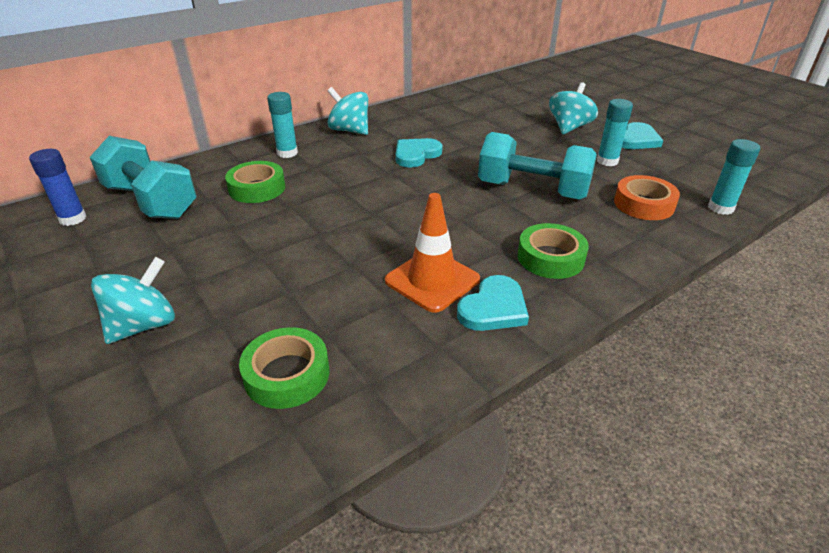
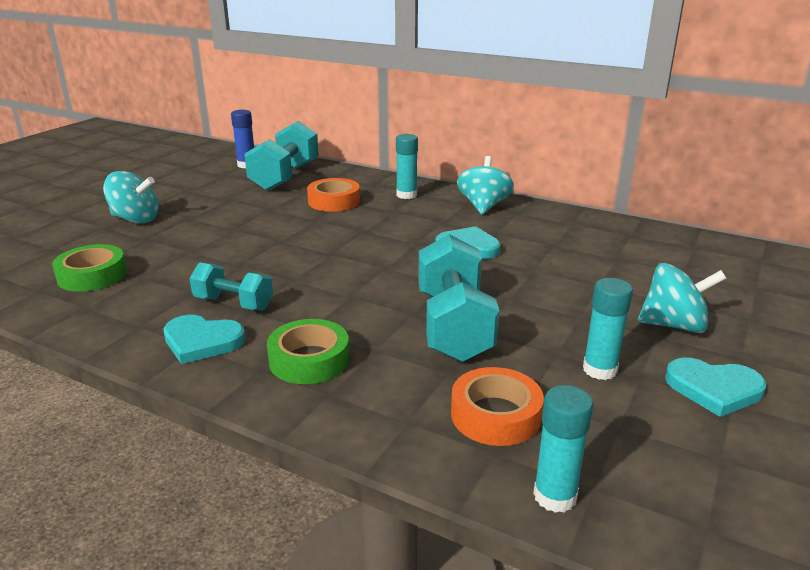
camera: 65 degrees right, 10 degrees down
(257, 188) = (334, 201): green tape -> orange tape
(432, 280) = (233, 303): orange traffic cone -> turquoise dumbbell

